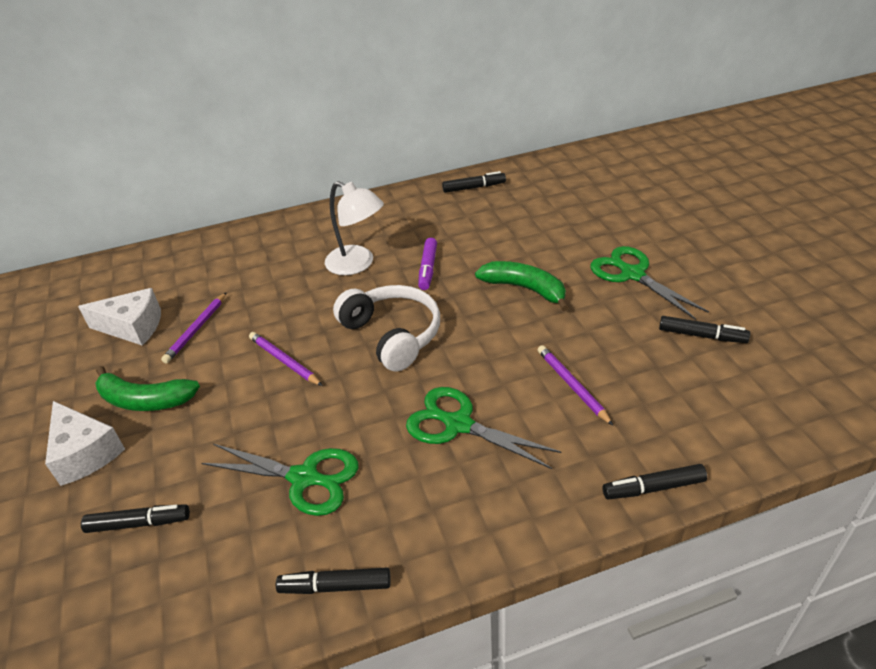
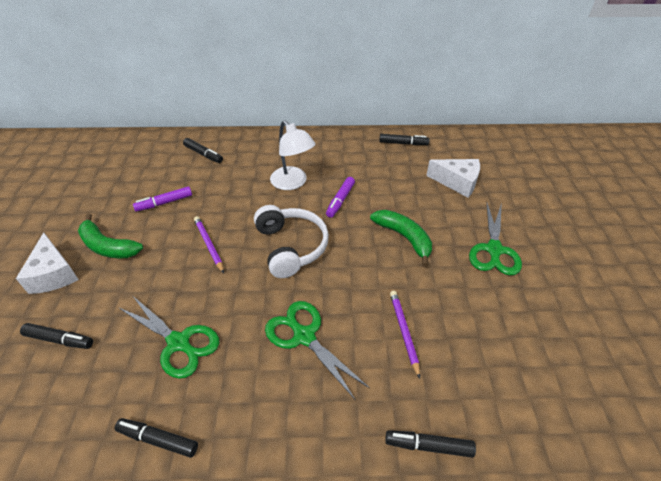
camera: 15 degrees right, 5 degrees up
(133, 327) = (127, 189): white cheese -> white cheese (457, 182)
(196, 329) = (164, 203): purple pencil -> purple marker
(632, 274) = (494, 250): green scissors -> green scissors turned 150 degrees counterclockwise
(702, 335) = (528, 321): black marker -> black marker (203, 154)

